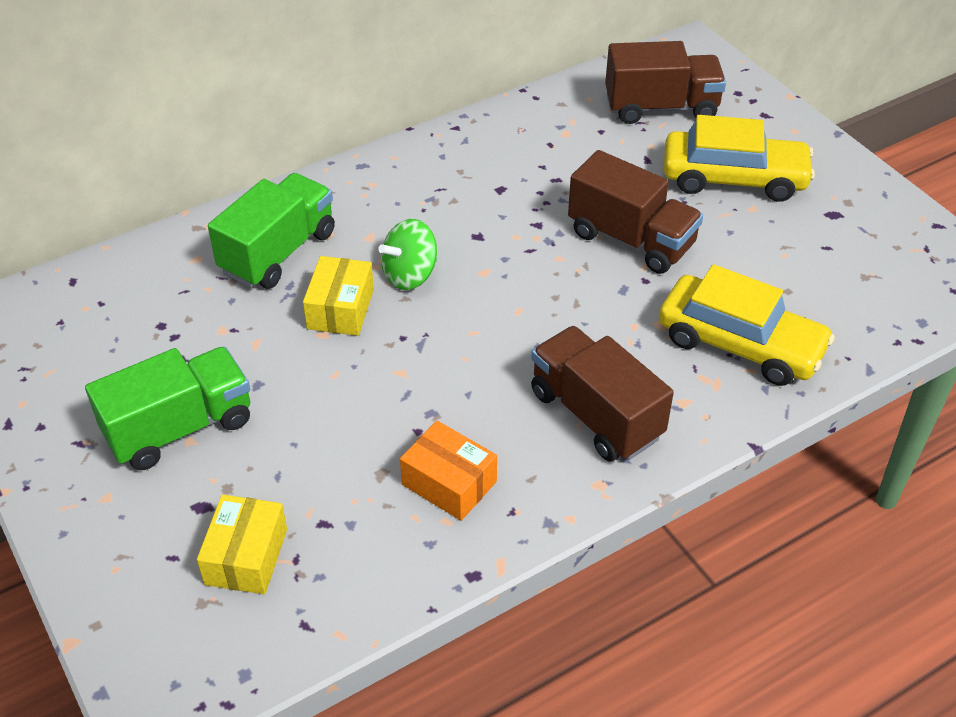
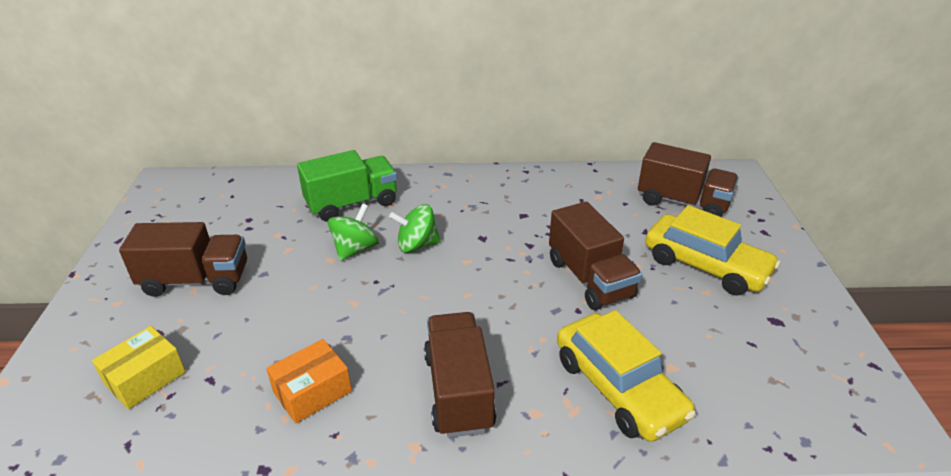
camera: 30 degrees right, 10 degrees down
(180, 428) = (196, 280): green truck -> brown truck
(340, 309) = (355, 249): yellow box -> green spinning top
(449, 483) = (312, 391): orange box -> orange box turned 75 degrees clockwise

